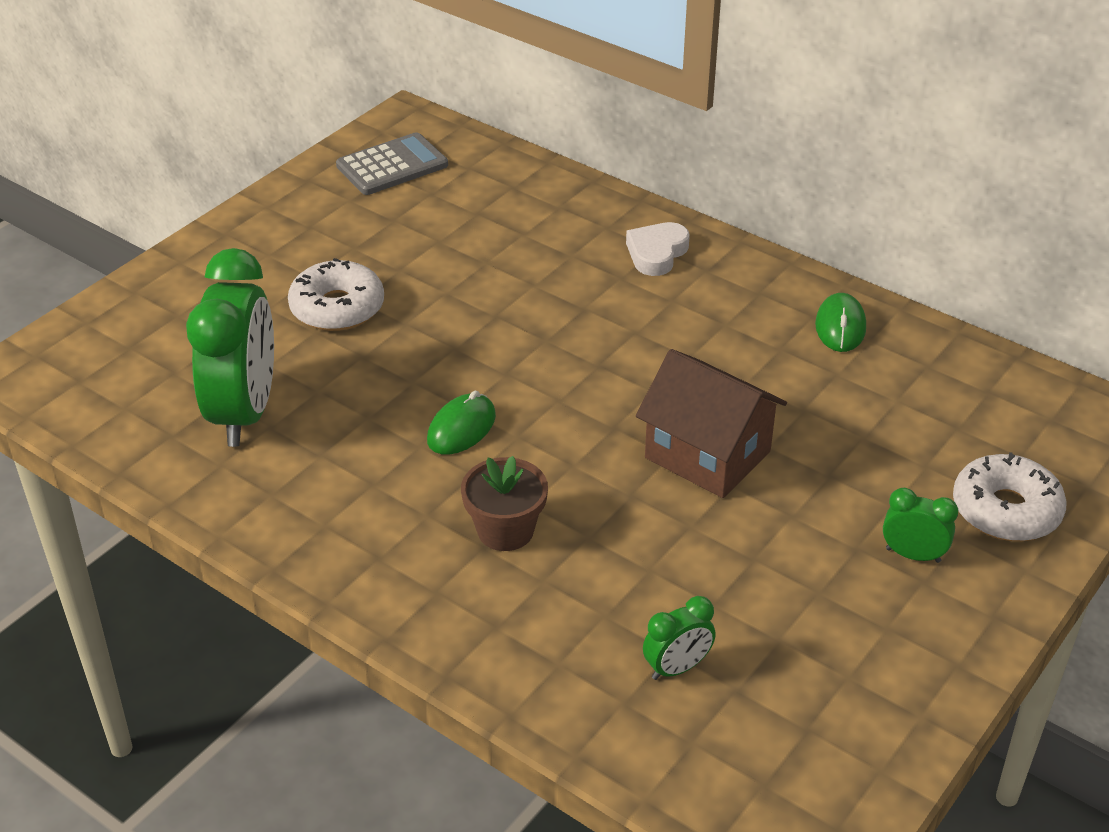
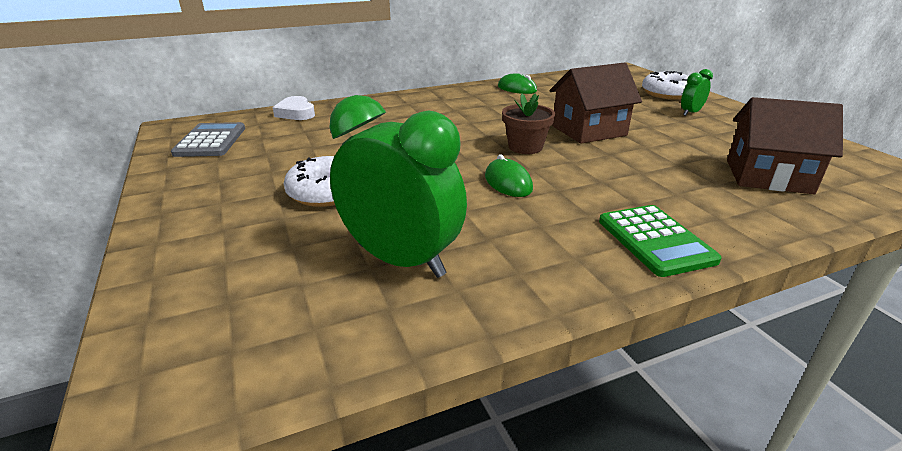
camera: 60 degrees left, 10 degrees down
(400, 578) = (655, 240): none -> green calculator
(505, 530) = (621, 193): brown flower pot -> brown flower pot (525, 147)
(656, 253) = (412, 104): white heart -> white heart (296, 113)
(677, 668) = (768, 176): green clock -> brown house

